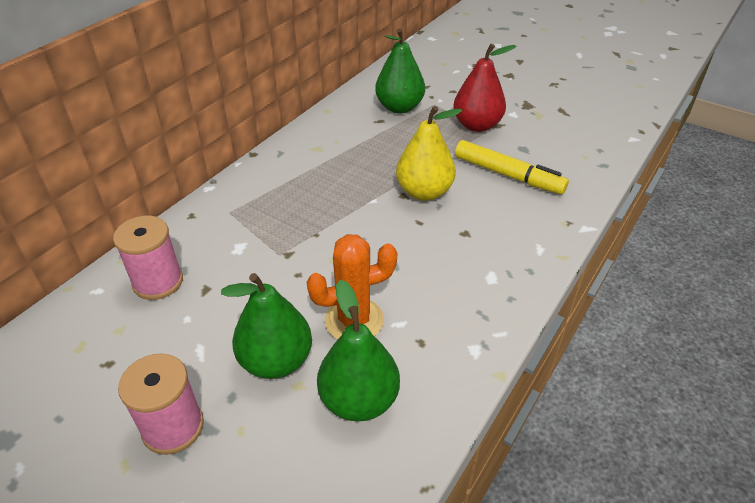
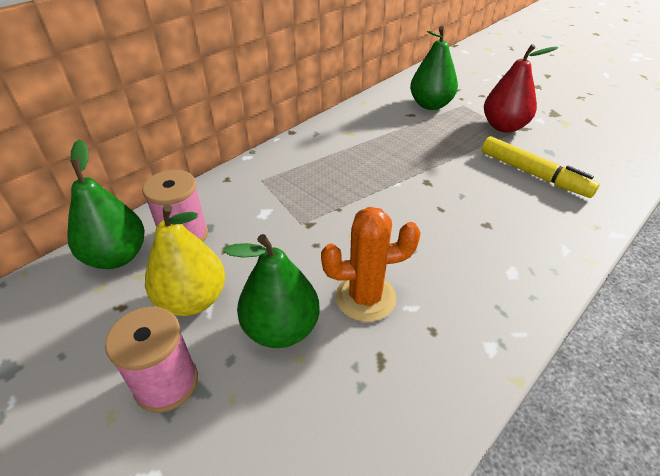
camera: 10 degrees right, 0 degrees up
(359, 400) = (360, 385): green pear -> green pear (117, 256)
(424, 192) = (448, 181): yellow pear -> yellow pear (192, 300)

